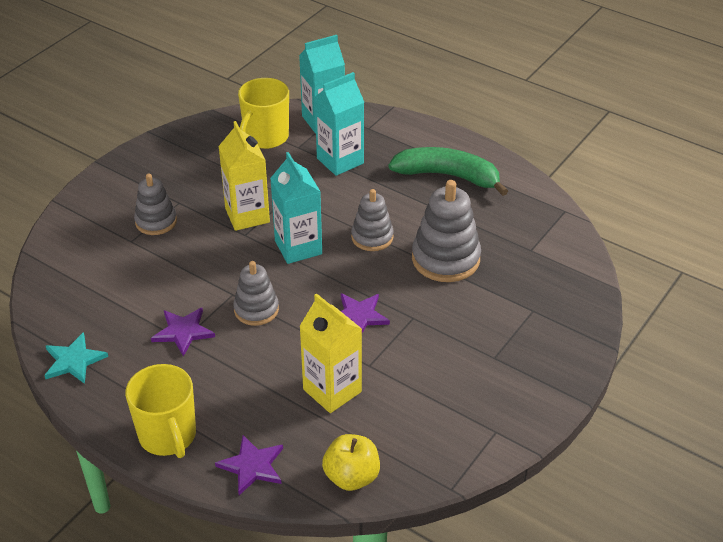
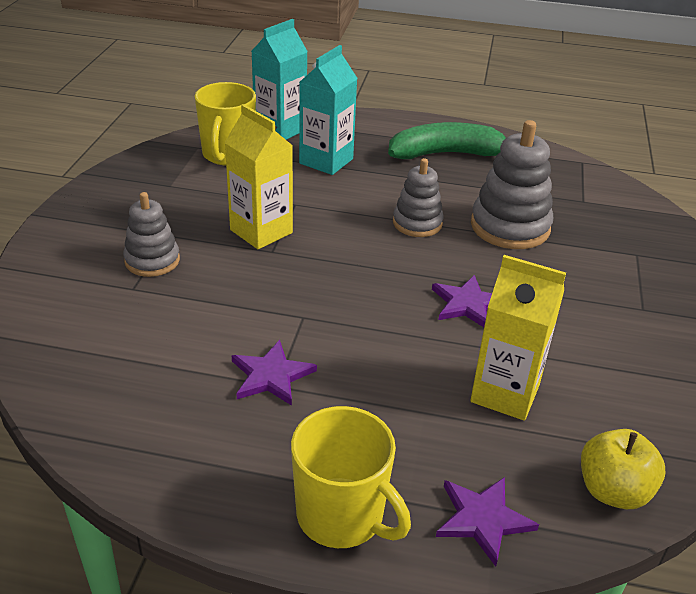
camera: 25 degrees left, 5 degrees down
(74, 360) = (141, 454): turquoise star -> none
(256, 309) = (345, 326): grey stacking toy -> none
(298, 247) = (344, 250): turquoise carton -> none

